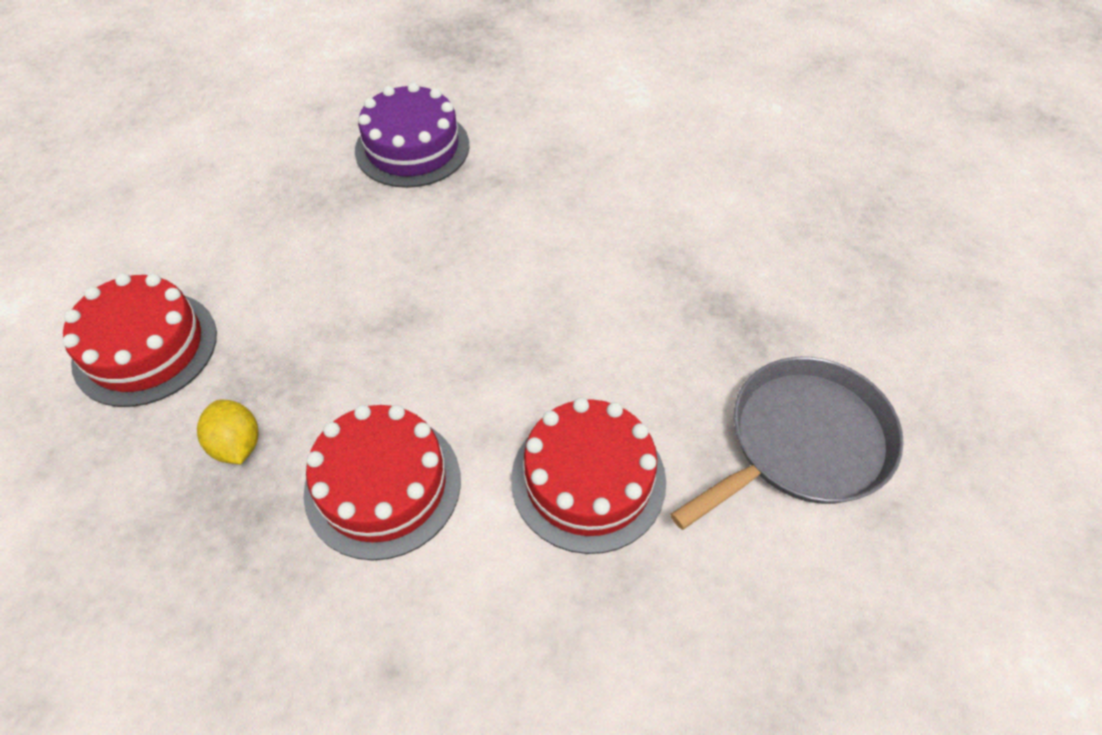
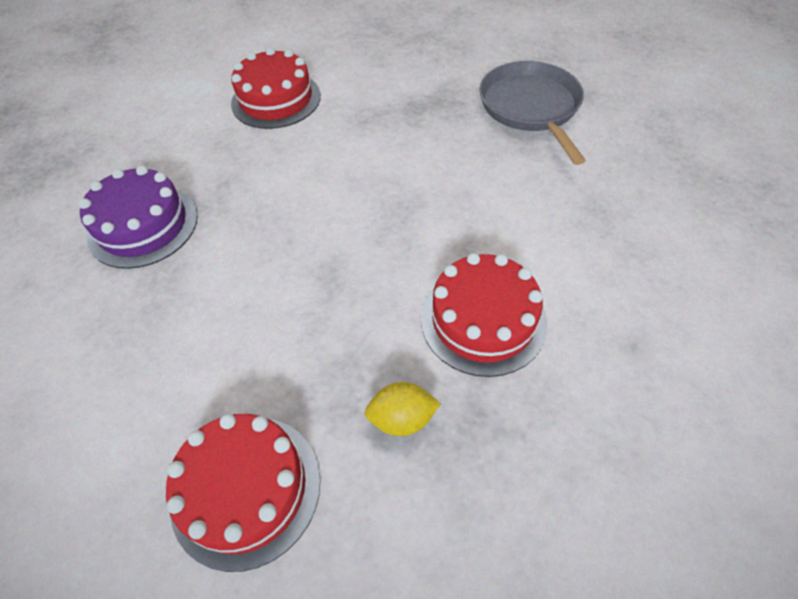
camera: 65 degrees left, 0 degrees up
(588, 479) = (521, 205): red cake -> red cake (276, 99)

